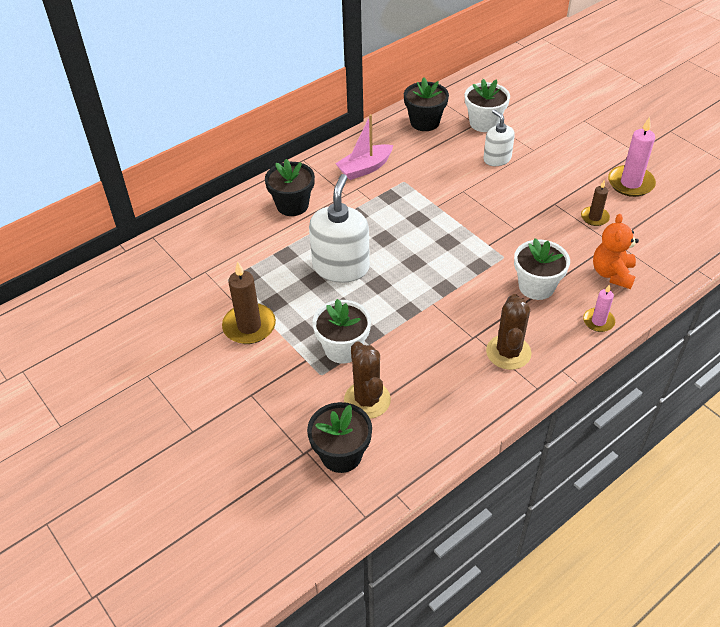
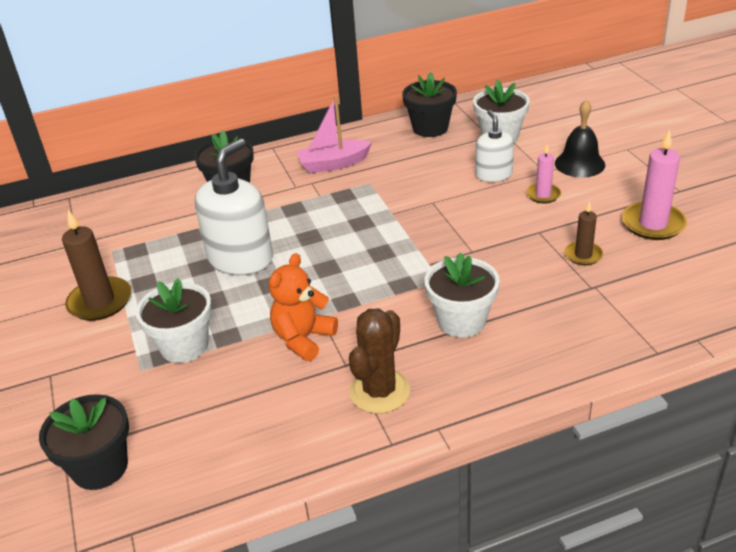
camera: 20 degrees right, 10 degrees down
(367, 400) = (172, 410): brown cactus -> none
(556, 139) = (579, 164): none -> black bell
(598, 321) = (521, 378): pink candle -> pink candle (543, 195)
(612, 274) = (572, 324): orange teddy bear -> orange teddy bear (303, 339)

